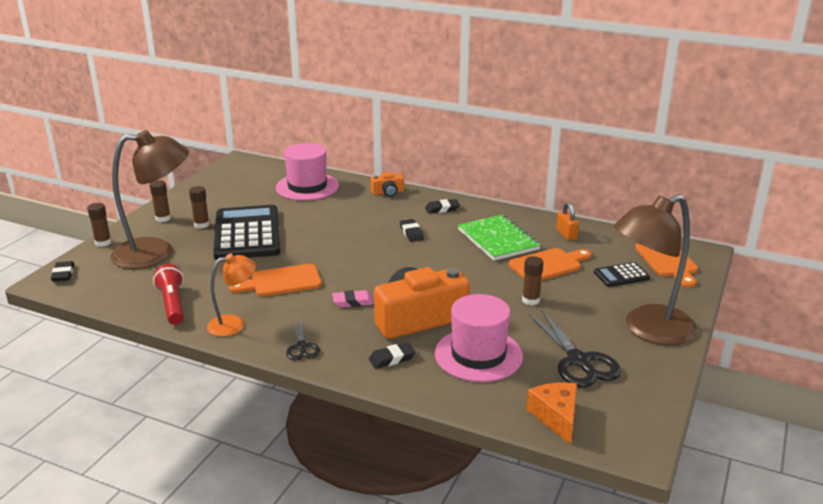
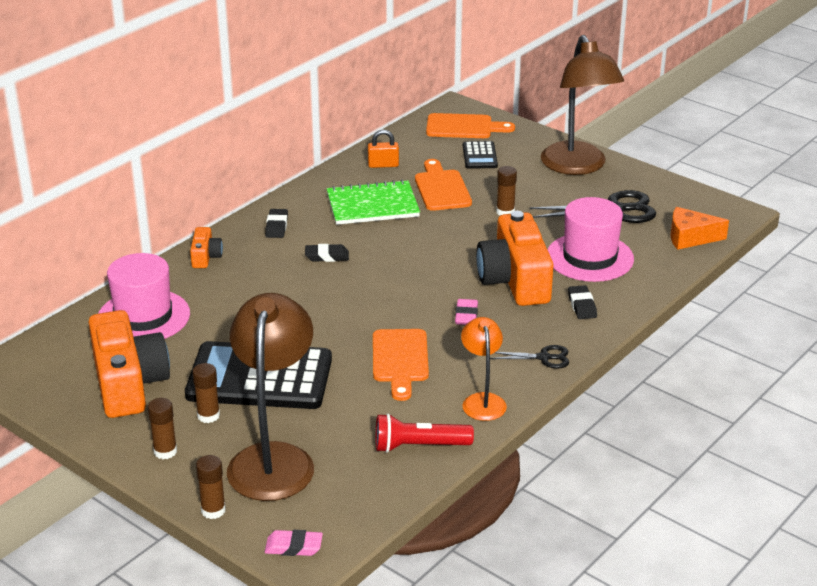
camera: 75 degrees left, 5 degrees up
(63, 274) = (293, 547): black eraser -> pink eraser
(233, 195) = (128, 383): none -> orange camera

